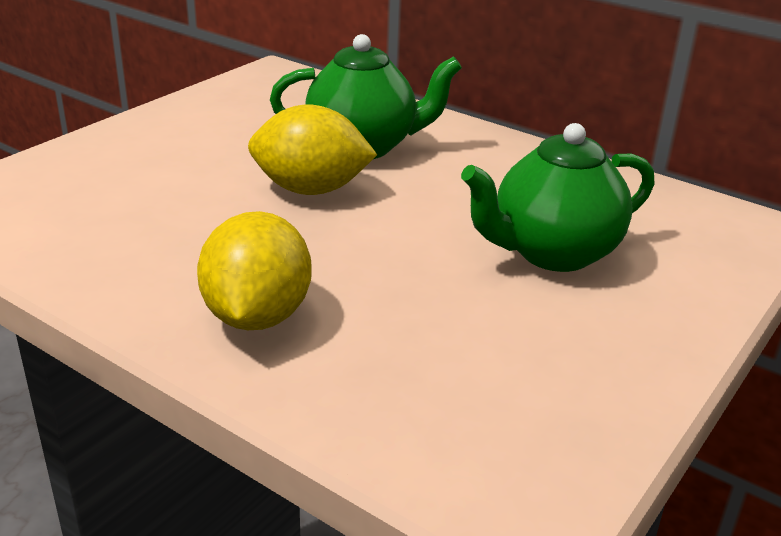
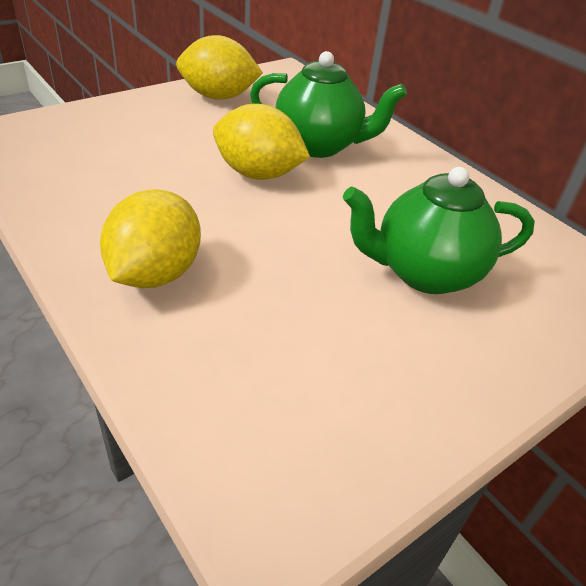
camera: 15 degrees right, 10 degrees up
(210, 114) = (218, 97): none -> yellow lemon

